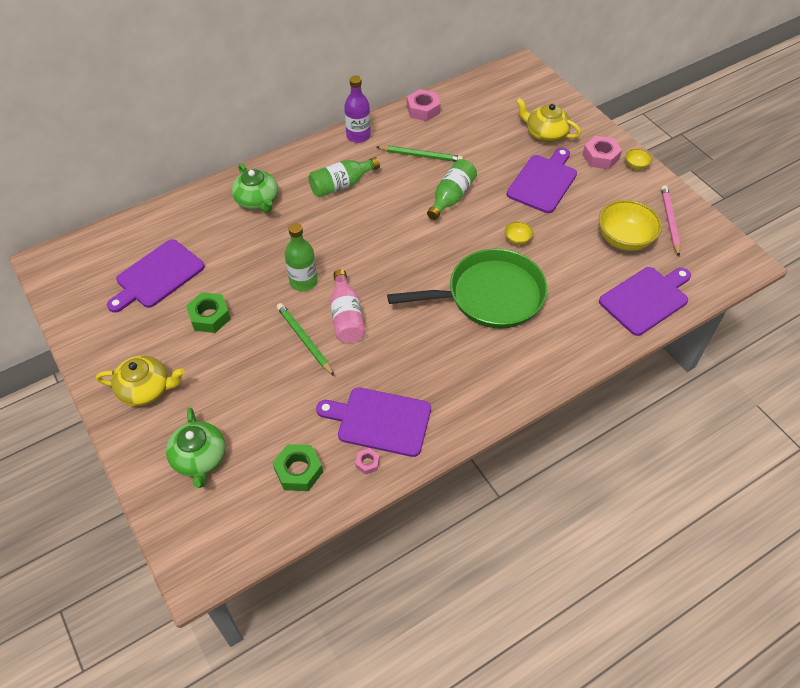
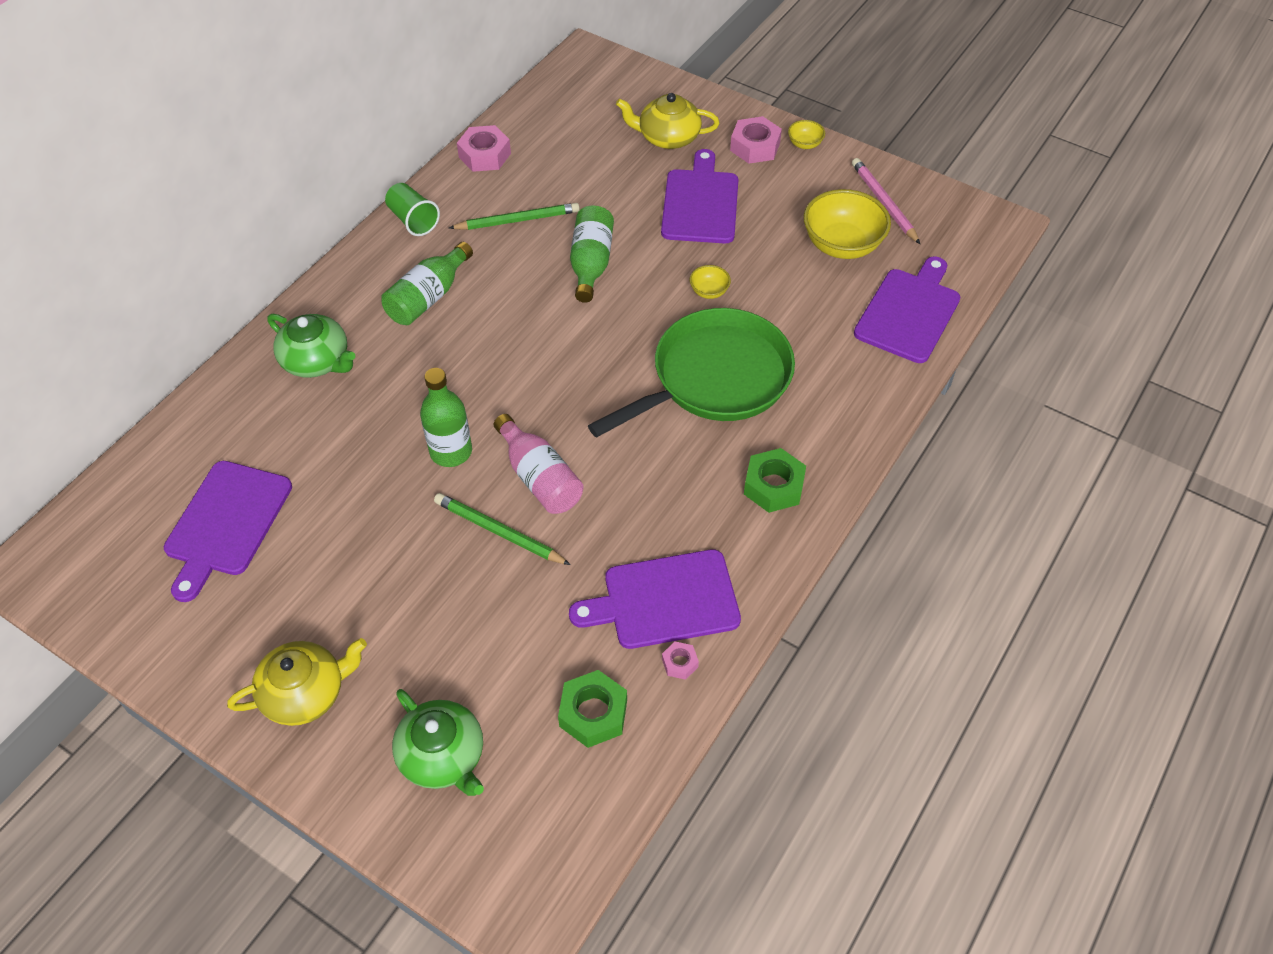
camera: 25 degrees left, 0 degrees up
(209, 316) = (341, 552): green nut -> green nut (773, 486)
(358, 136) = (413, 220): purple bottle -> green cup

